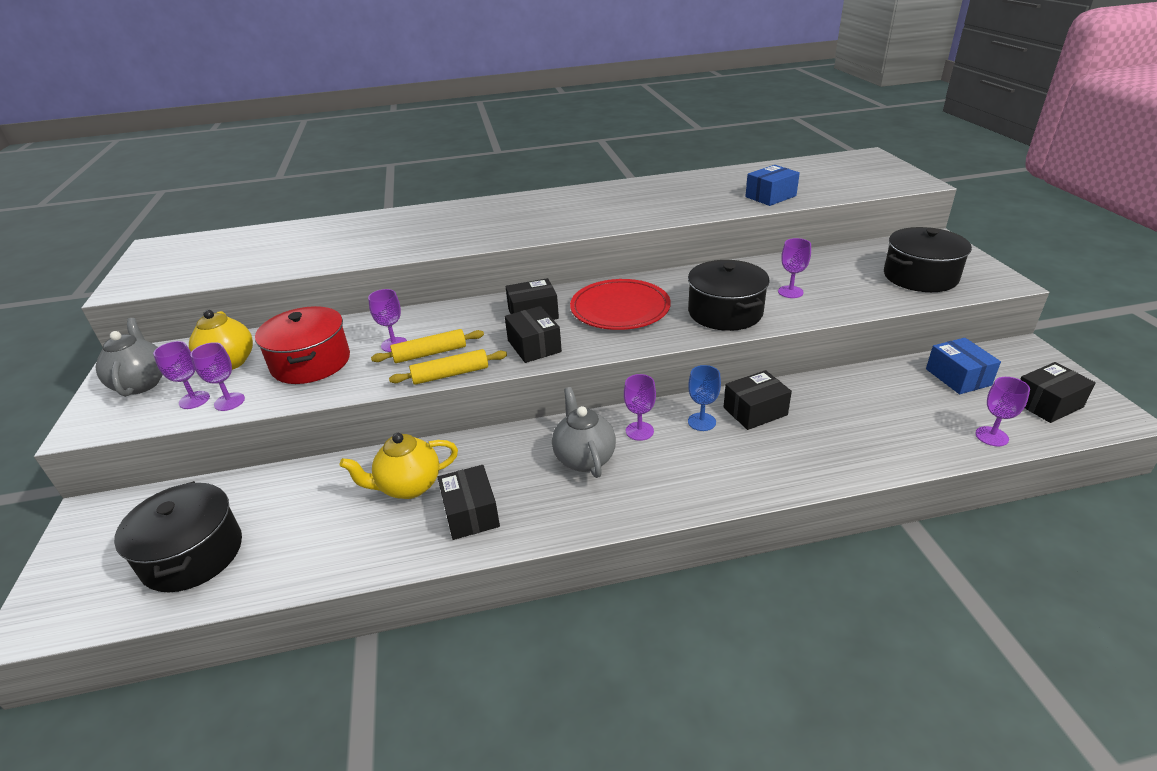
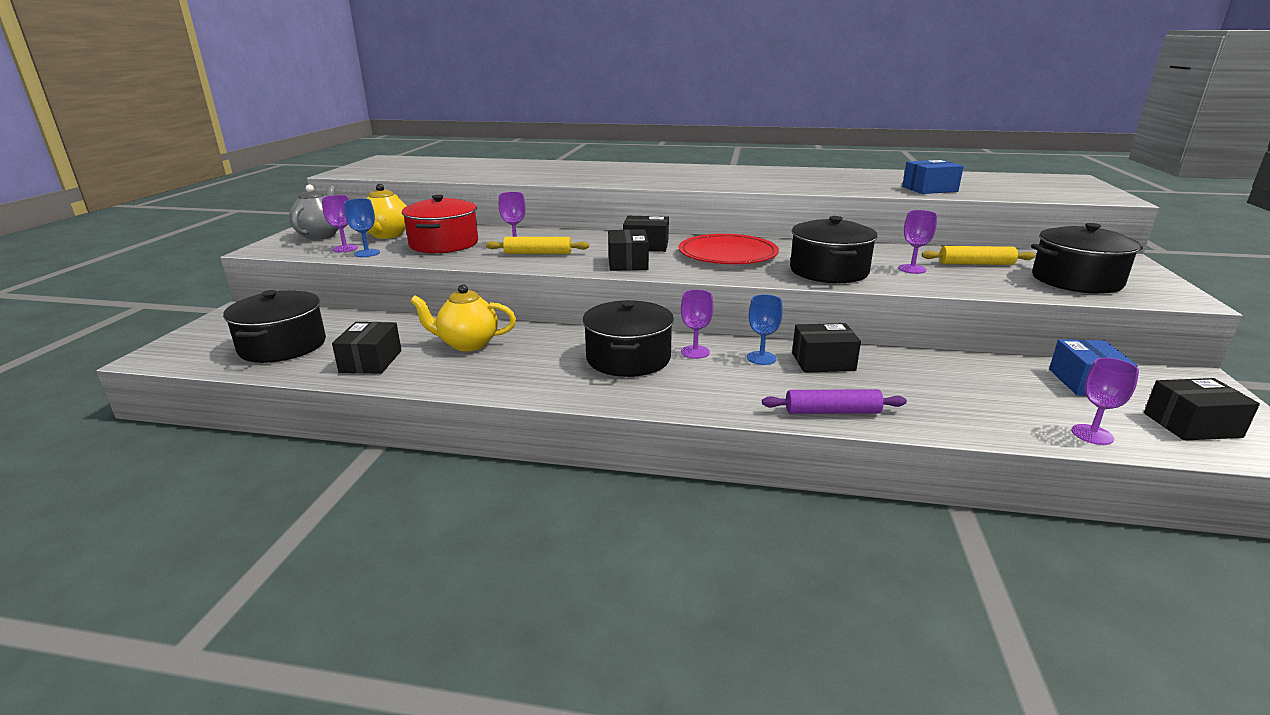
camera: 20 degrees right, 10 degrees down
(229, 402) = (367, 253): purple goblet -> blue goblet
(450, 374) = (542, 266): yellow rolling pin -> yellow rolling pin (975, 264)
(470, 513) = (501, 370): black box -> black box (370, 361)
(584, 458) = (628, 358): grey teapot -> black pot
(798, 472) = (832, 411): none -> purple rolling pin

